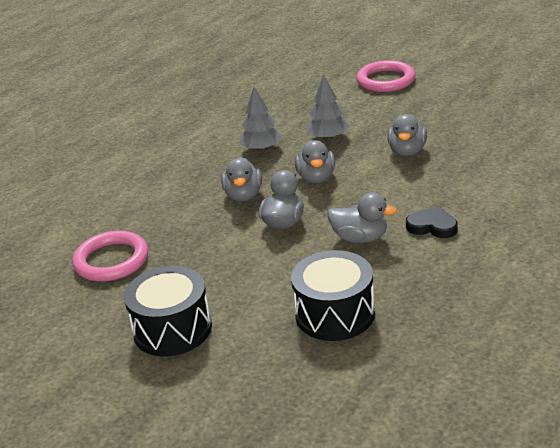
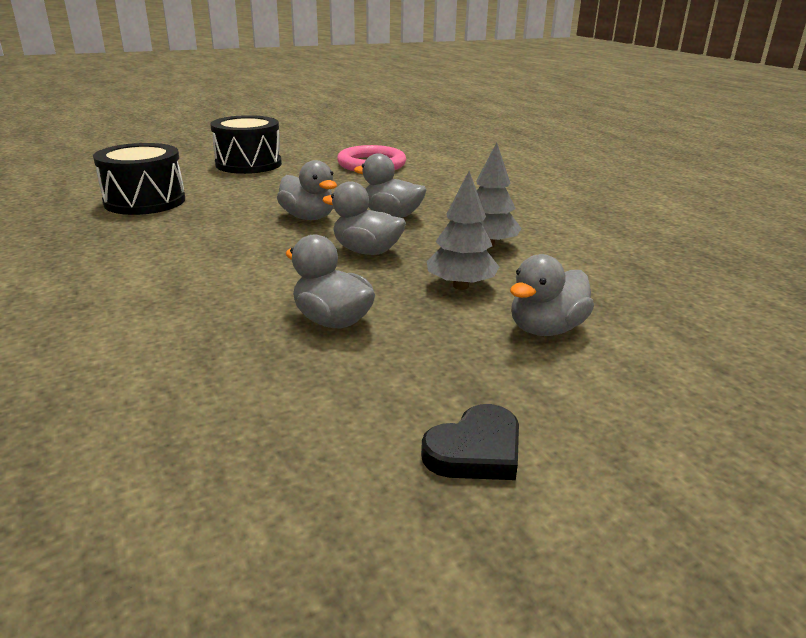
camera: 115 degrees right, 5 degrees down
(360, 238) = (213, 236): grey duck -> grey duck (546, 329)
(385, 80) = (642, 409): pink ring -> none
(432, 226) = (151, 271): black heart -> black heart (475, 450)

